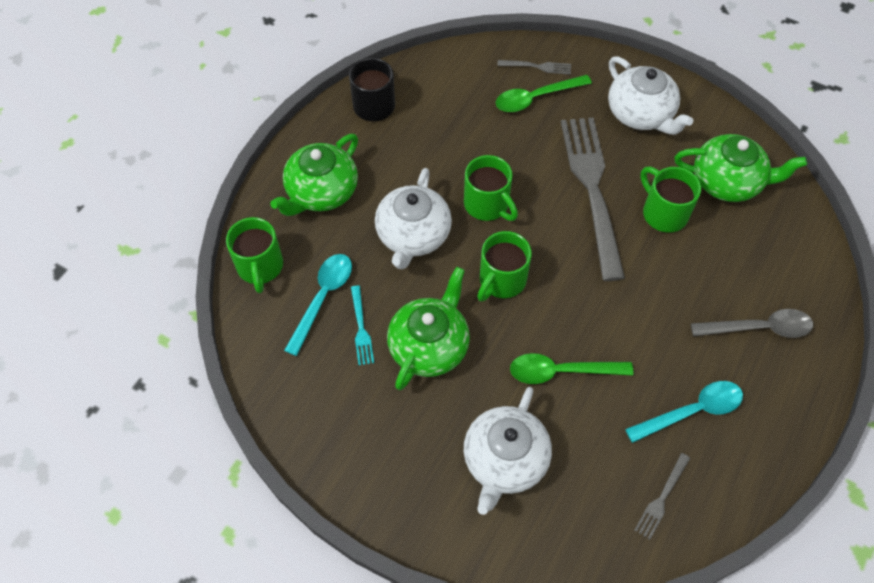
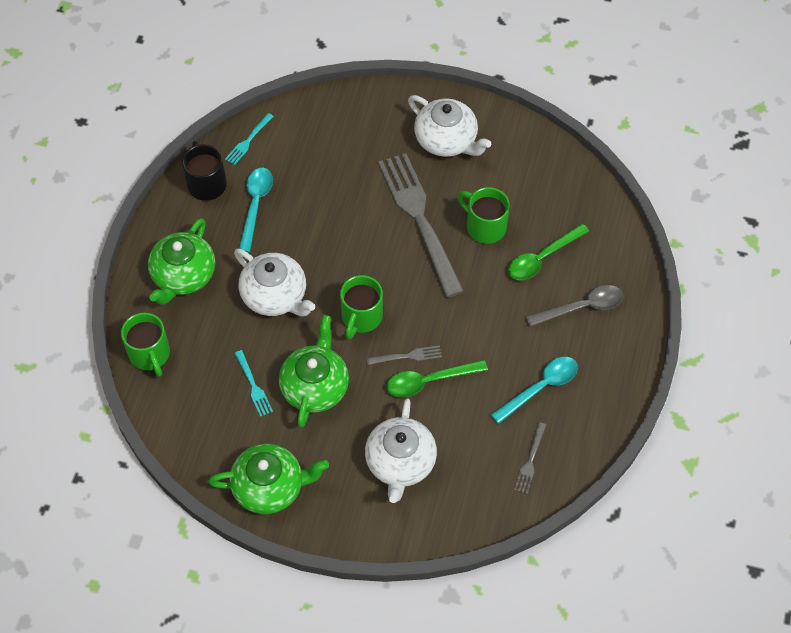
camera: 15 degrees left, 0 degrees up
(323, 298) = (213, 368): turquoise spoon -> turquoise spoon (255, 205)
(413, 235) = (275, 296): white teapot -> white teapot turned 45 degrees counterclockwise
(429, 71) = (248, 141): none -> turquoise fork
(487, 205) = (333, 253): green mug -> none
(536, 98) = (351, 145): green spoon -> green spoon (542, 258)
(537, 67) = (345, 115): grey fork -> grey fork (407, 356)
(727, 181) = (533, 186): green teapot -> green teapot (270, 487)

